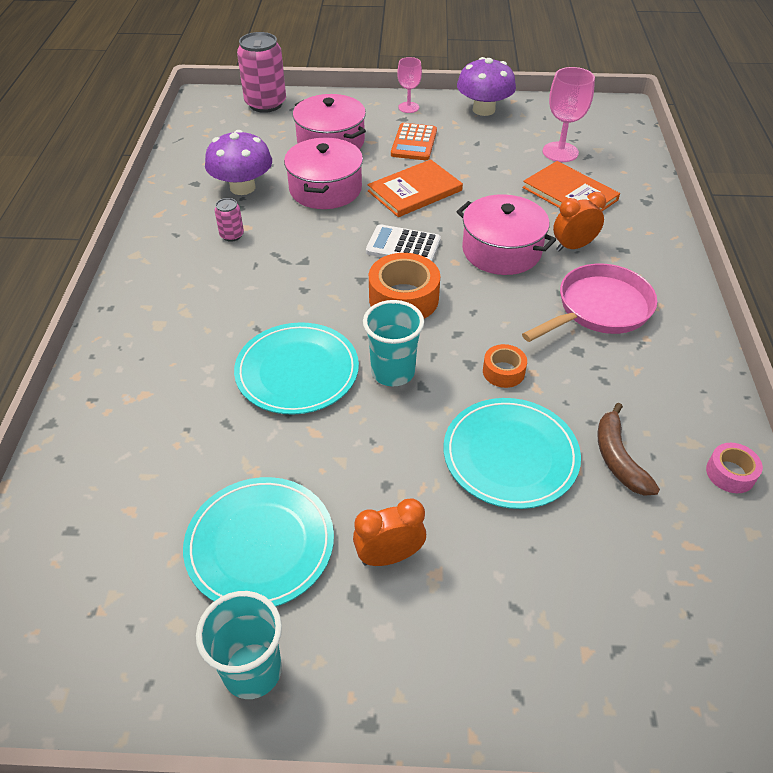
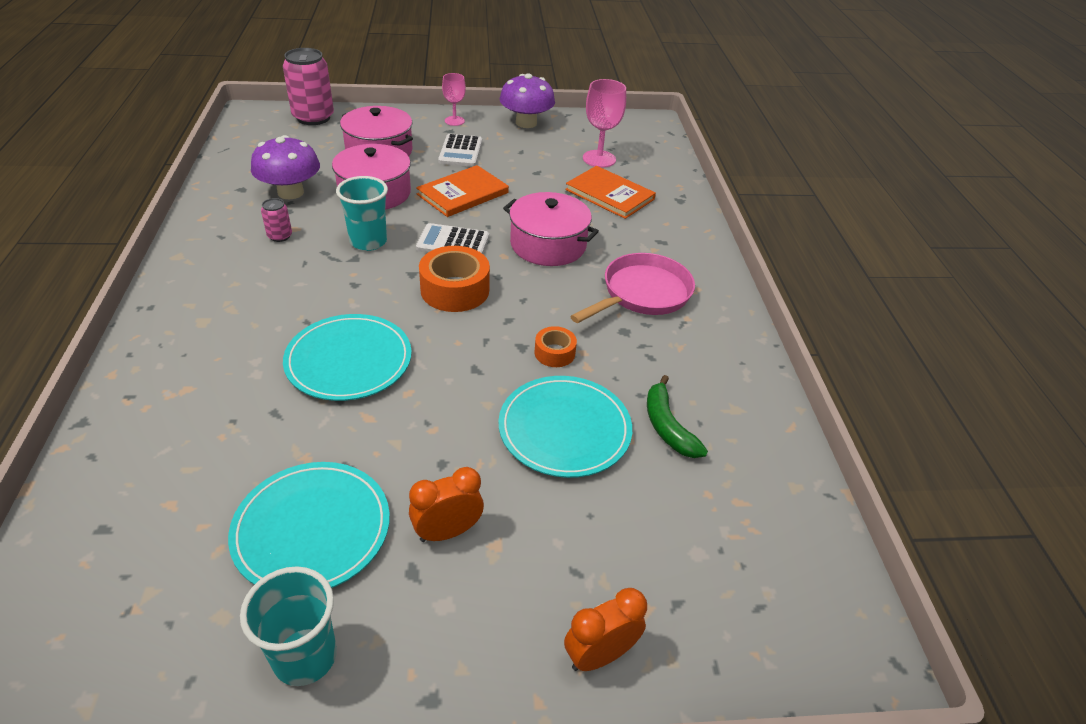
camera: 10 degrees left, 5 degrees down
(393, 372) = (446, 357): turquoise cup -> turquoise cup (368, 241)
(414, 143) = (460, 151): orange calculator -> white calculator
(573, 246) = (615, 240): orange clock -> orange clock (599, 655)
(618, 458) = (667, 426): brown banana -> green banana
(730, 473) = (771, 434): pink tape -> none

